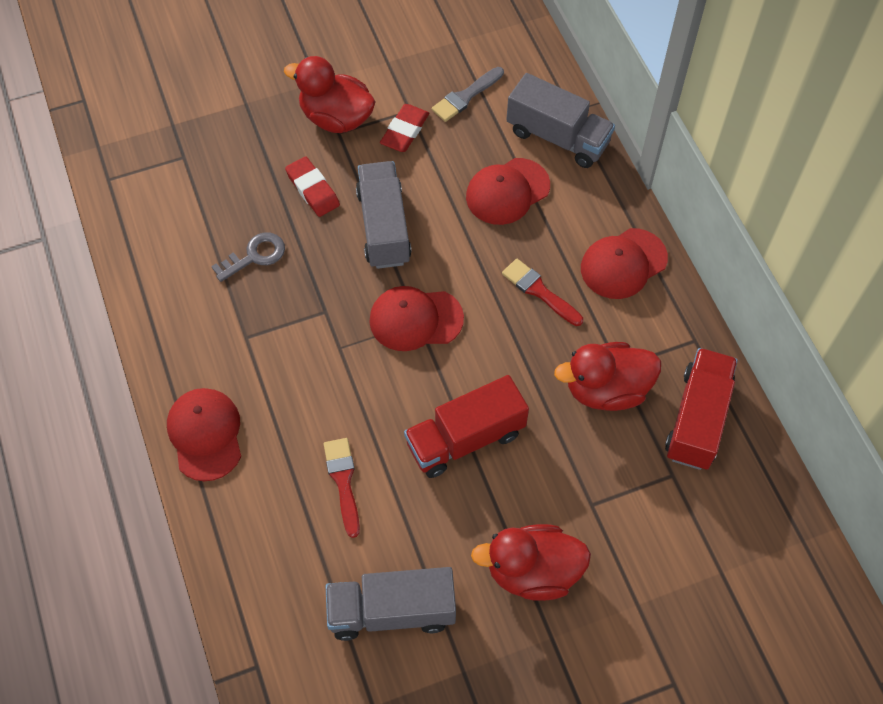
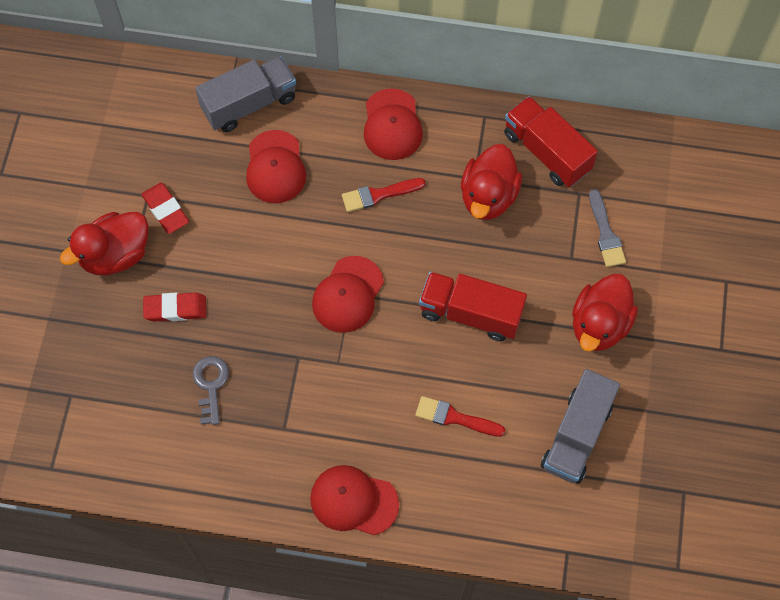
camera: 60 degrees left, 5 degrees up
(384, 227) = (248, 274): grey truck -> none
(465, 96) = (163, 147): grey brush -> grey brush (605, 233)
(465, 439) = (470, 313): red truck -> red truck turned 105 degrees clockwise

